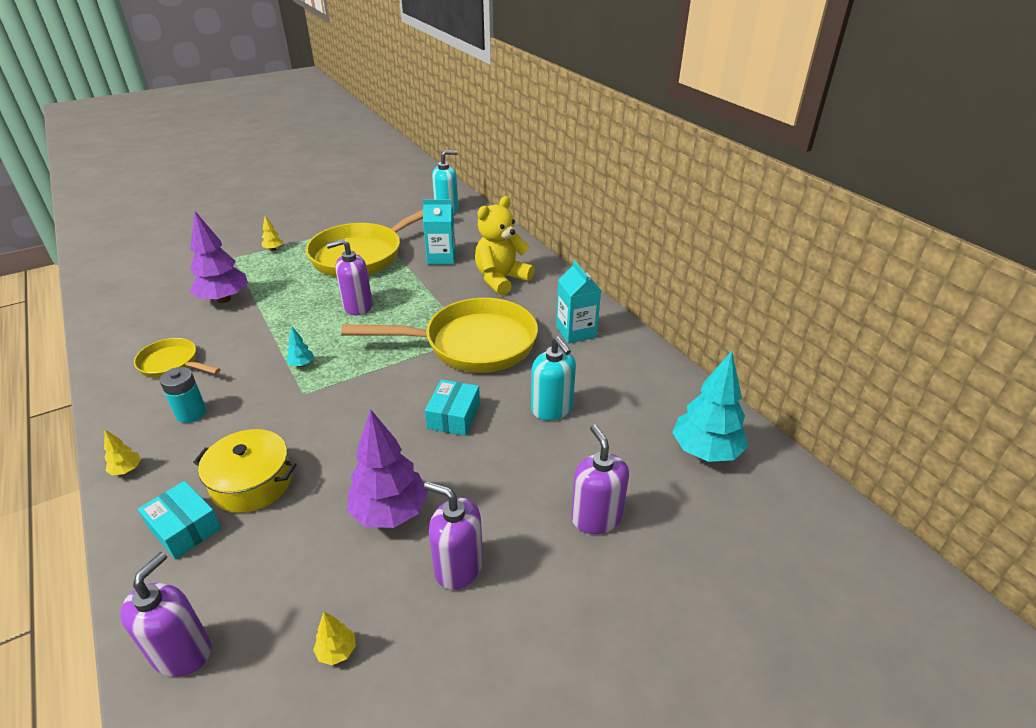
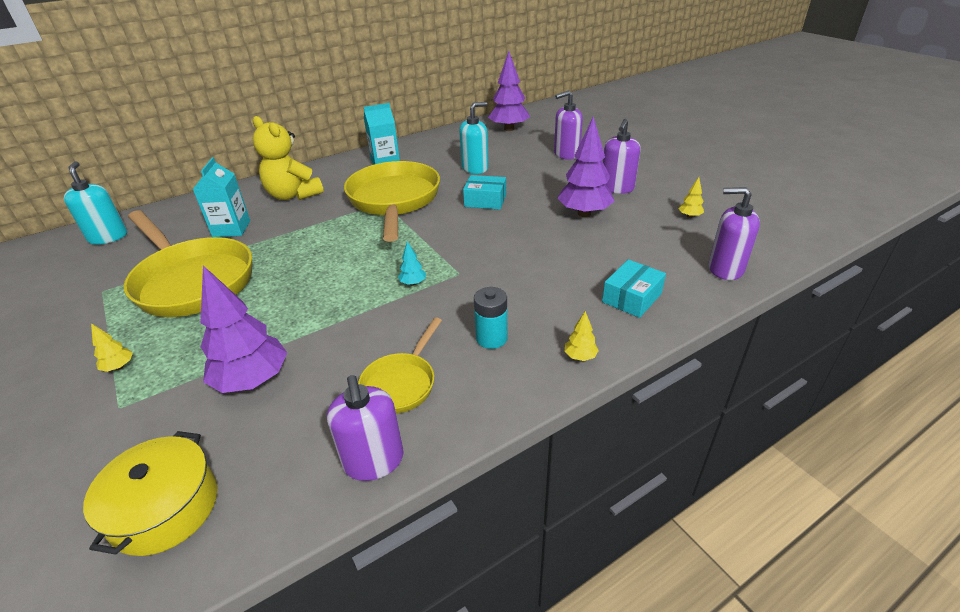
camera: 90 degrees left, 0 degrees up
(252, 483) = (575, 276): yellow pot -> yellow pot (165, 508)
(357, 306) = (312, 267): purple soap dispenser -> purple soap dispenser (374, 461)
(705, 451) = (509, 129): turquoise tree -> purple tree

